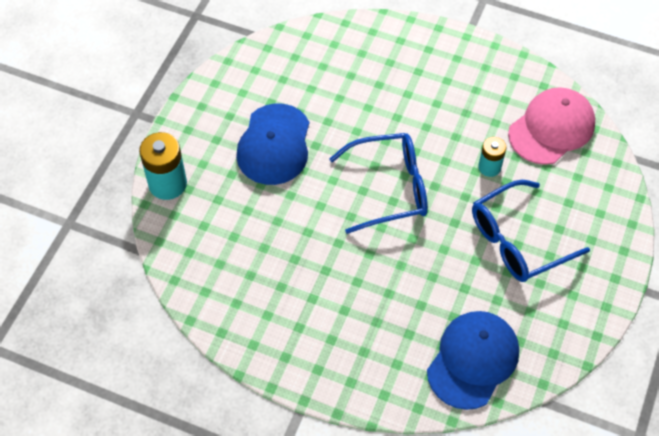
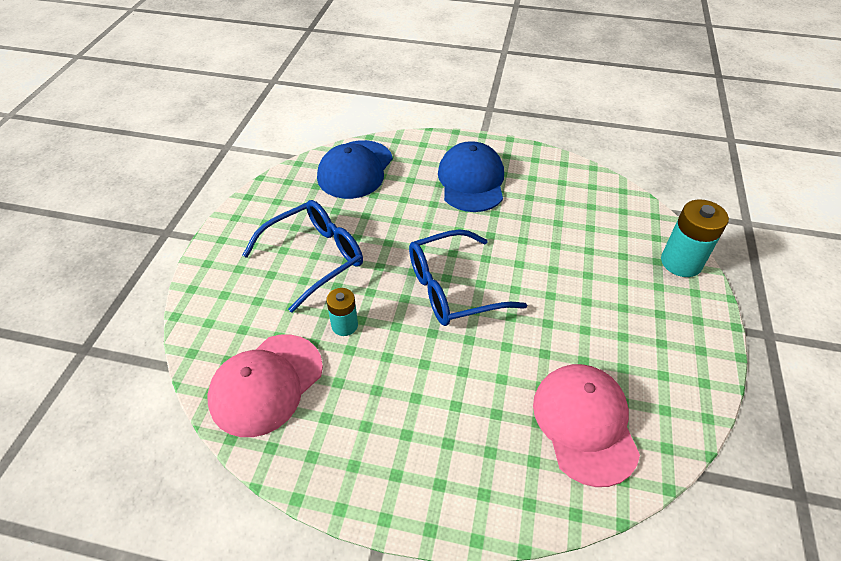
camera: 170 degrees right, 10 degrees down
(274, 144) = (593, 316): blue cap -> blue cap (471, 181)
(317, 69) = (585, 424): none -> pink cap

